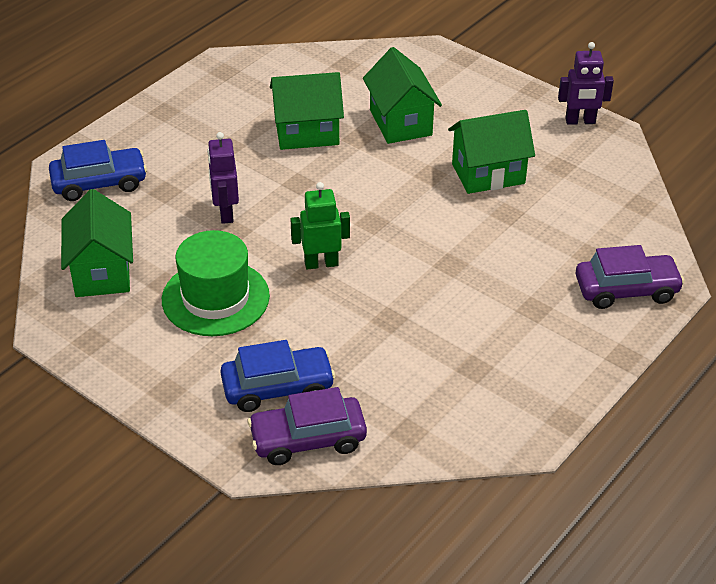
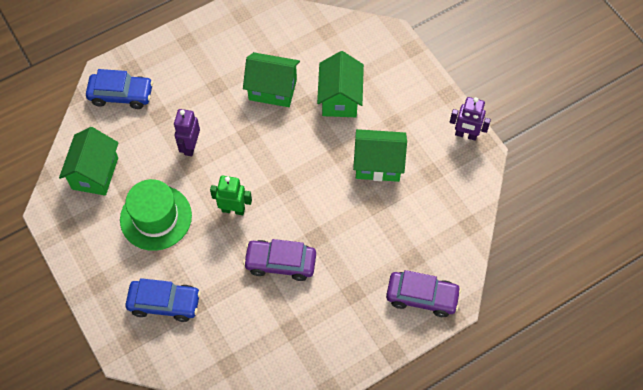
camera: 20 degrees right, 20 degrees up
(308, 439) = (166, 350): purple car -> purple car (280, 263)

